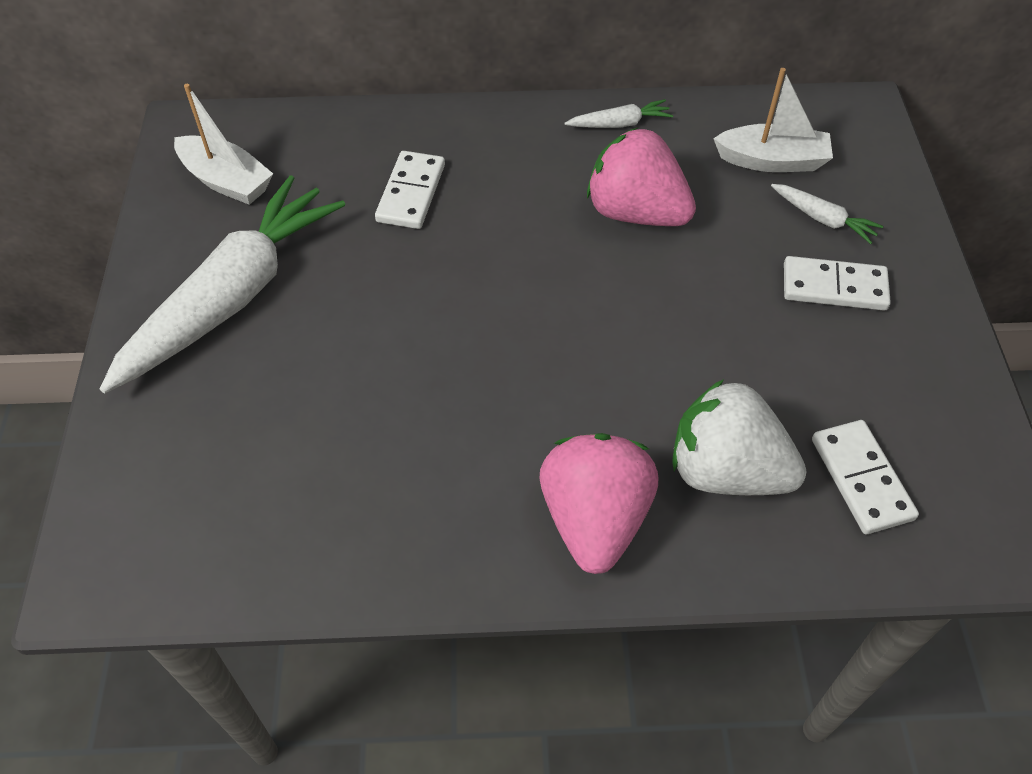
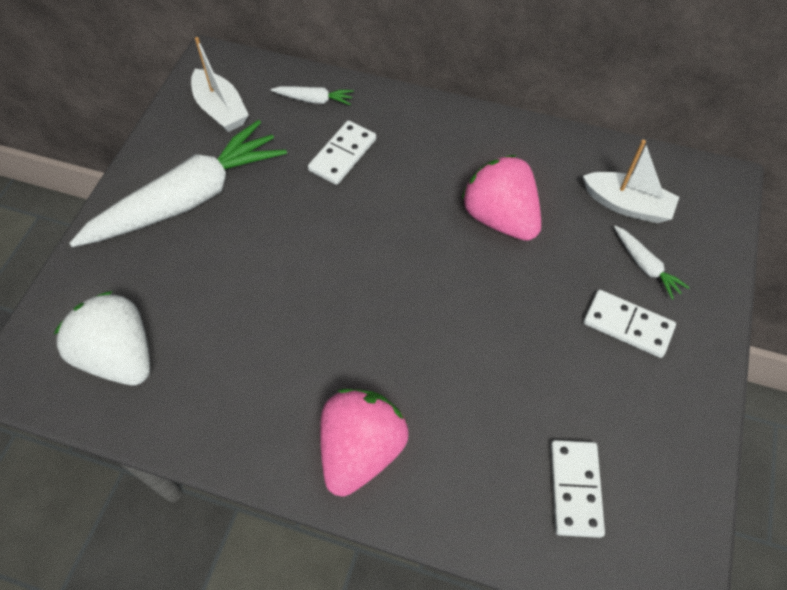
camera: 20 degrees right, 5 degrees up
(620, 124) = (521, 141): white carrot -> white carrot (314, 100)
(726, 471) = (474, 446): white strawberry -> white strawberry (120, 356)

